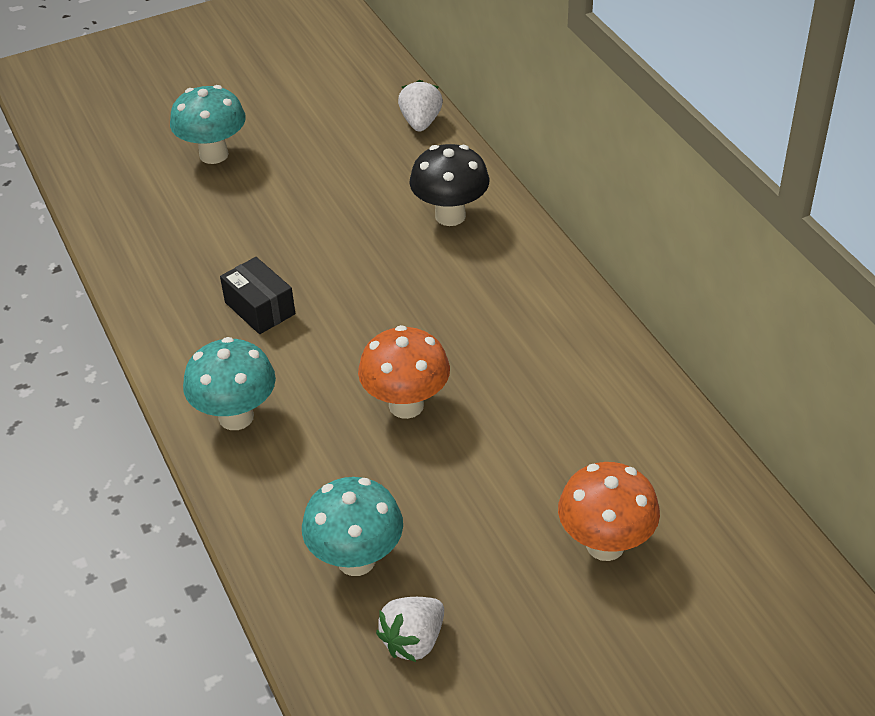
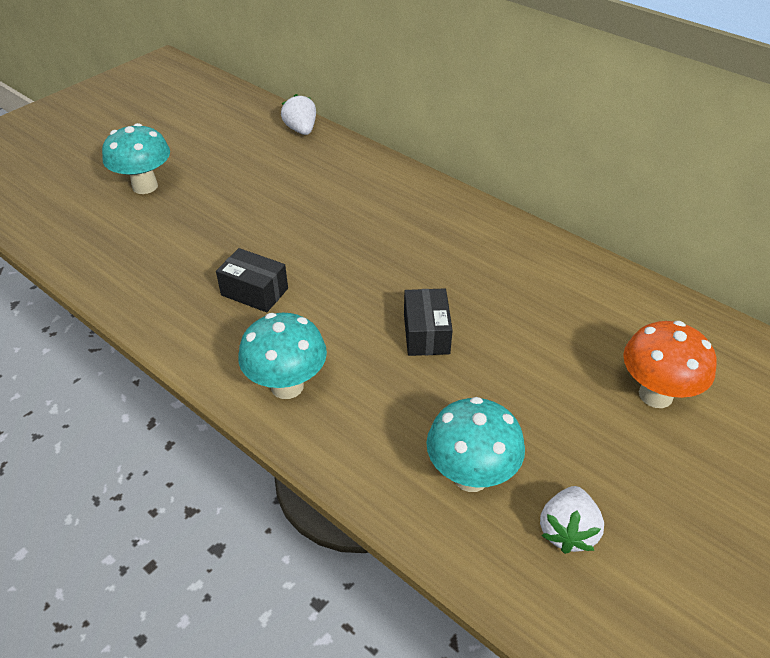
camera: 25 degrees left, 0 degrees up
(406, 405) = (426, 334): orange mushroom -> black box
(450, 216) = (366, 187): black mushroom -> none

